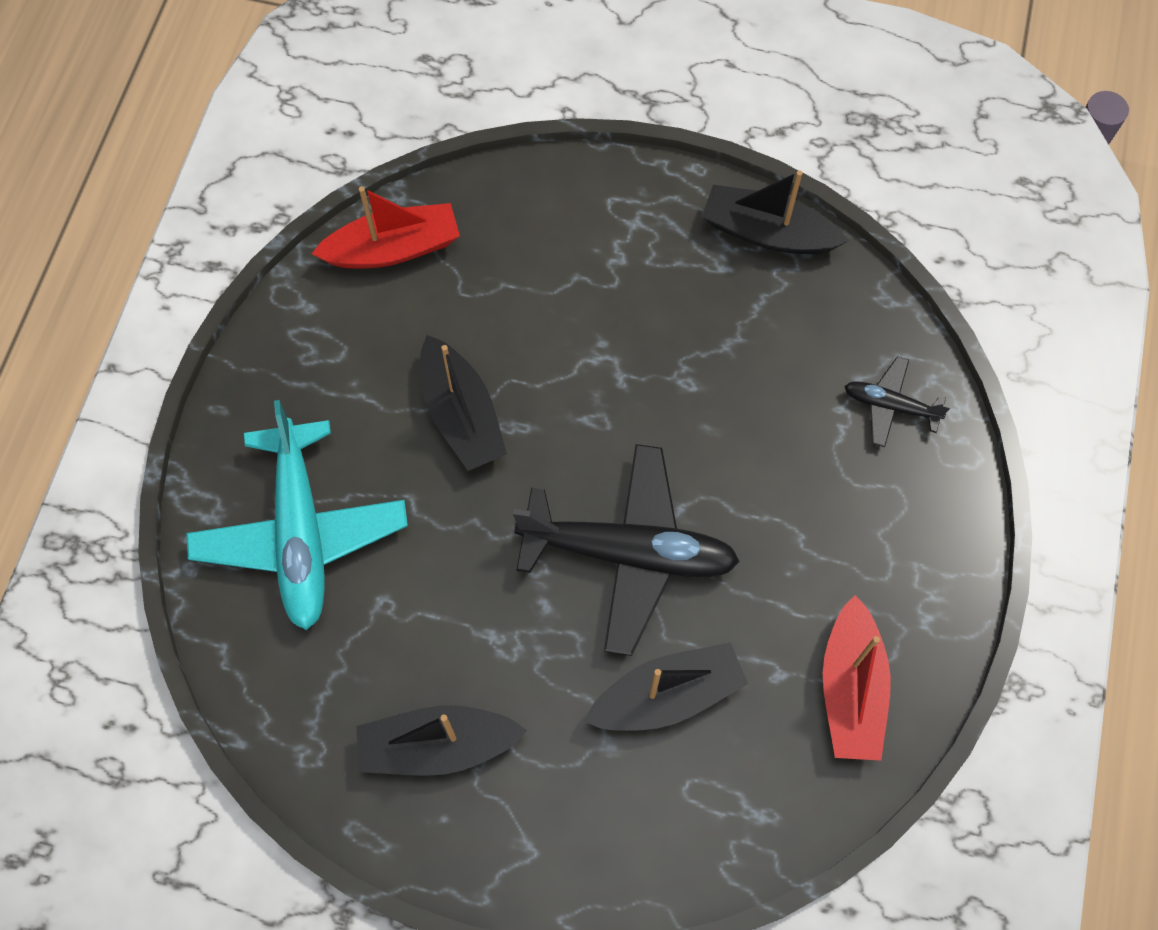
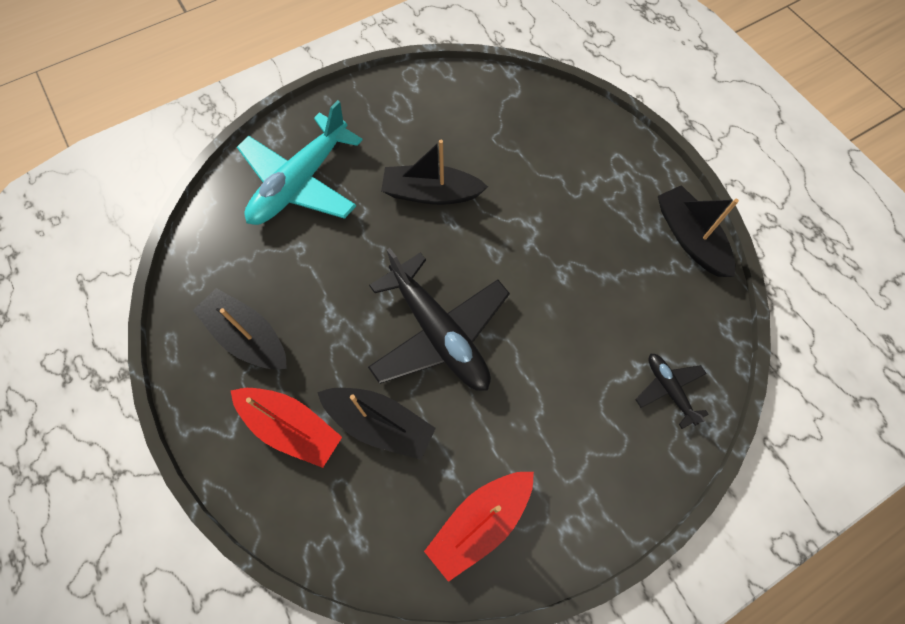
camera: 45 degrees right, 0 degrees up
(393, 248) = (482, 93): red boat -> red boat (291, 427)
(461, 415) = (431, 193): black boat -> black boat turned 75 degrees clockwise

